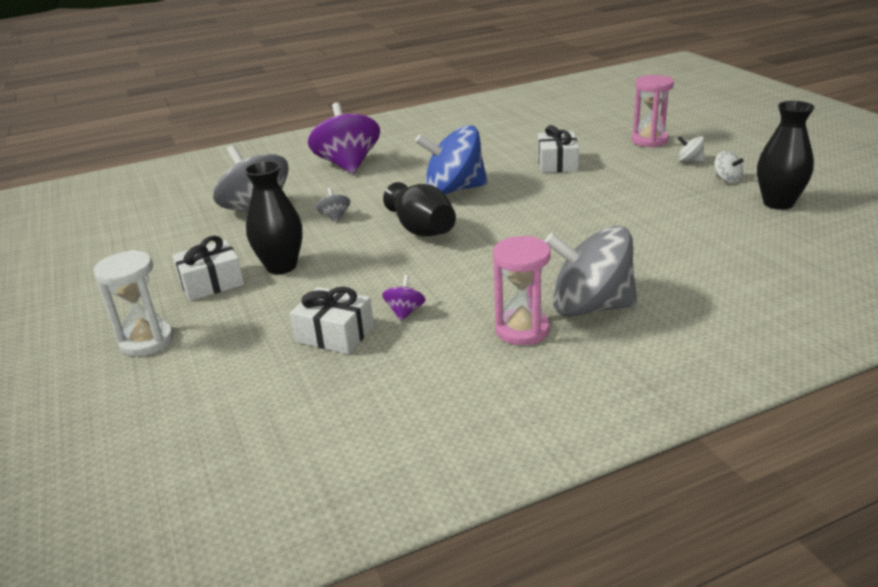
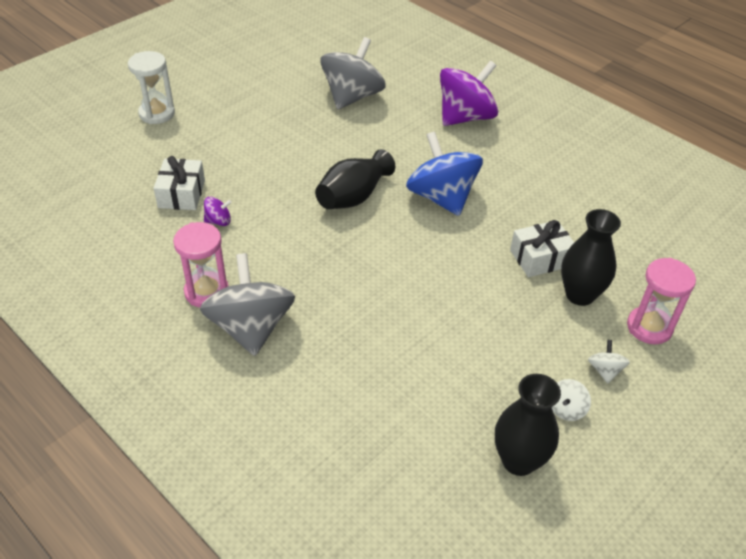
camera: 65 degrees right, 15 degrees up
(211, 283) = (235, 114): white gift -> none
(281, 266) = (268, 138): black vase -> black vase (580, 295)
(335, 217) = (358, 141): grey spinning top -> none

